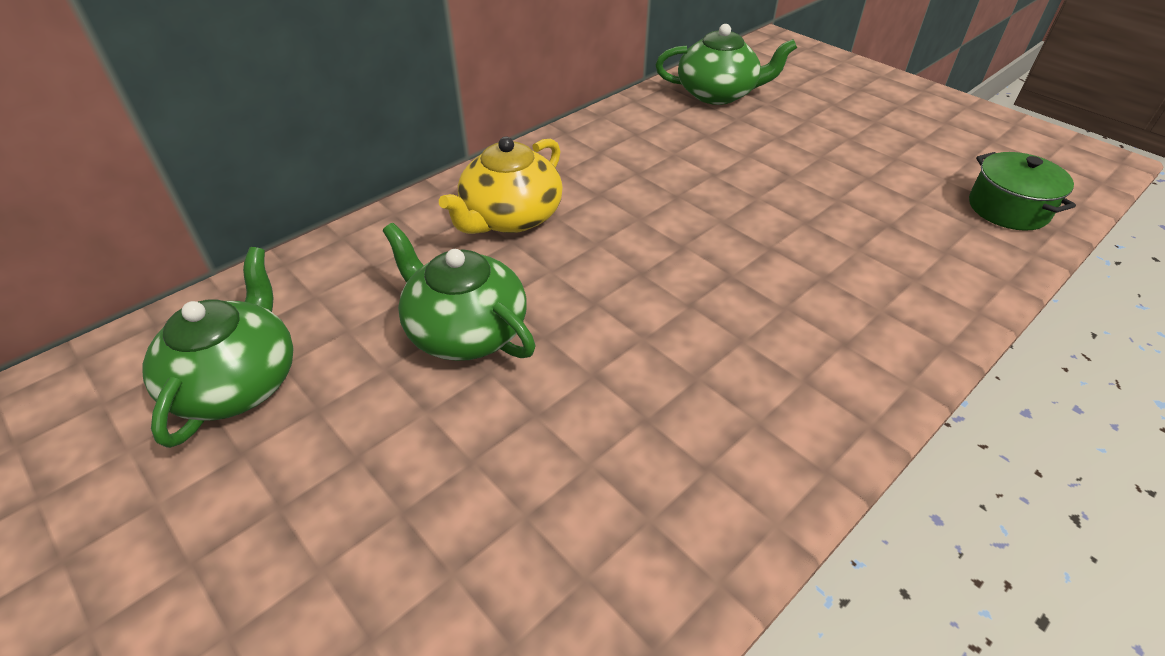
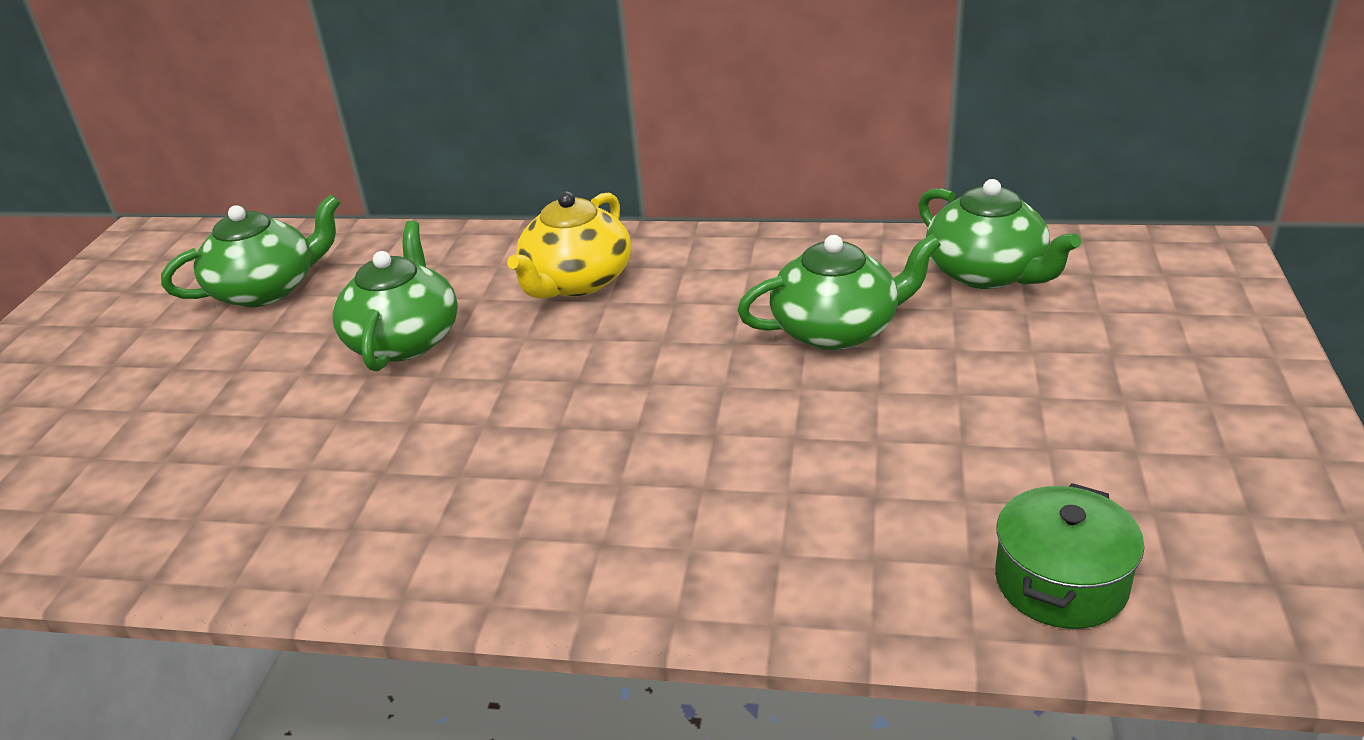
camera: 55 degrees right, 10 degrees down
(510, 217) = (576, 282): yellow teapot -> yellow teapot turned 60 degrees counterclockwise
(712, 158) = (837, 329): none -> green teapot

